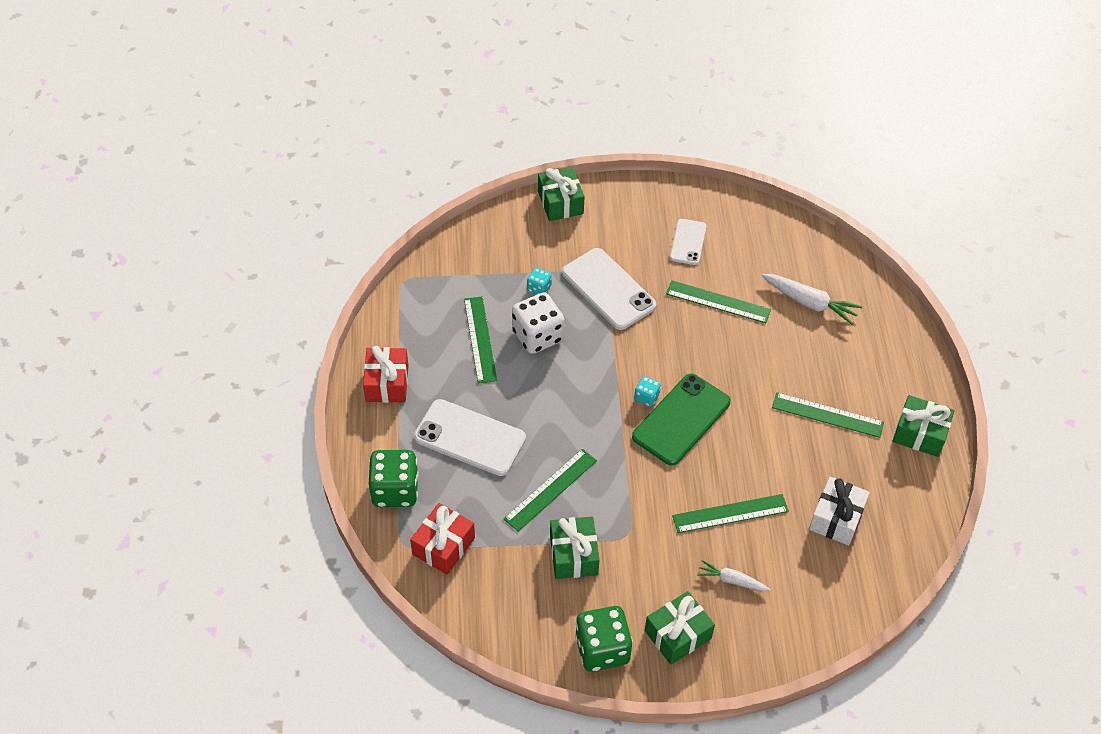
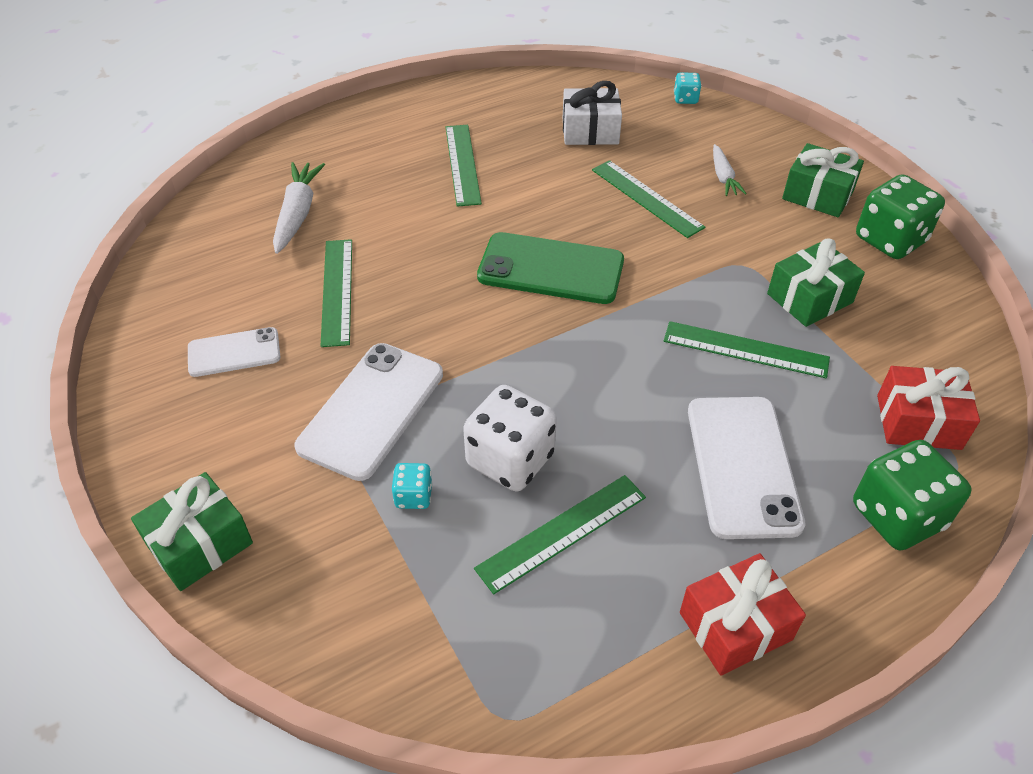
camera: 115 degrees left, 5 degrees down
(646, 397) = (539, 309): turquoise dice -> turquoise dice (685, 99)
(920, 434) = (444, 104): green gift -> none

